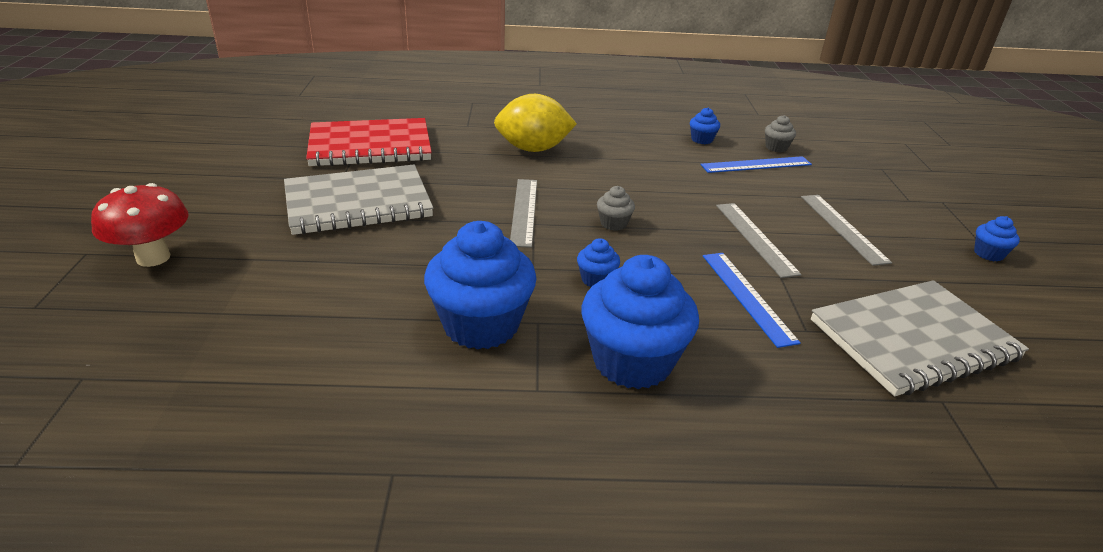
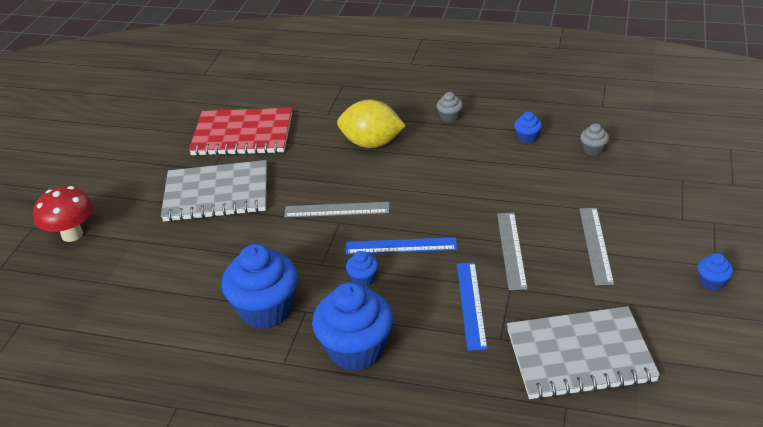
camera: 20 degrees right, 5 degrees up
(524, 211) = (337, 210): grey ruler -> grey ruler turned 75 degrees clockwise
(613, 223) = (402, 227): grey cupcake -> grey cupcake (449, 117)
(756, 165) = (561, 170): blue ruler -> blue ruler (401, 246)

